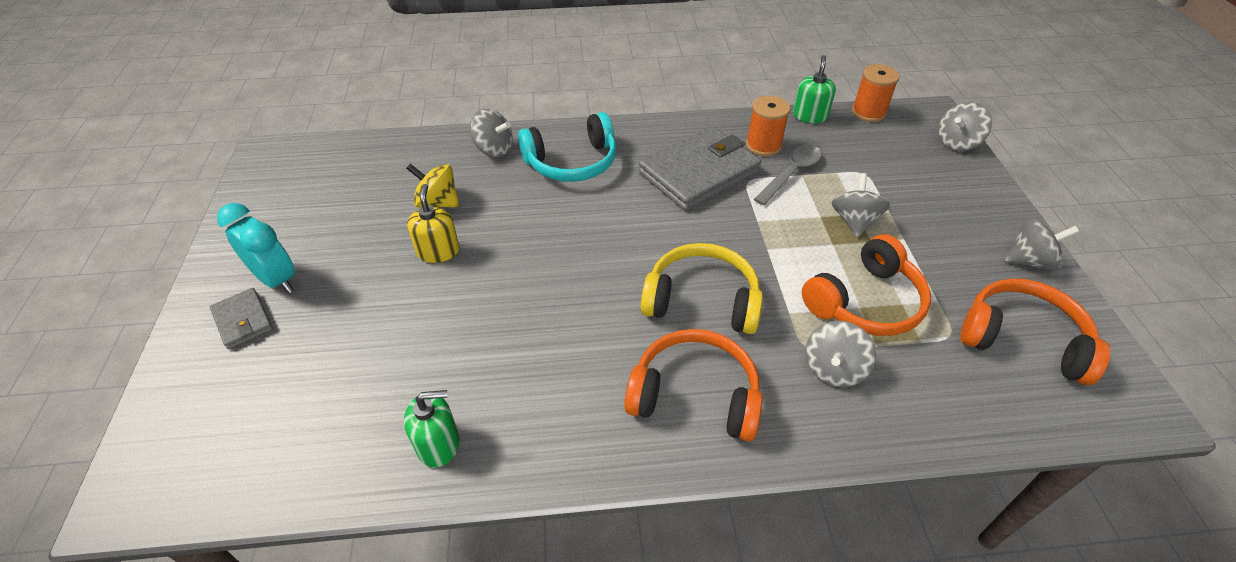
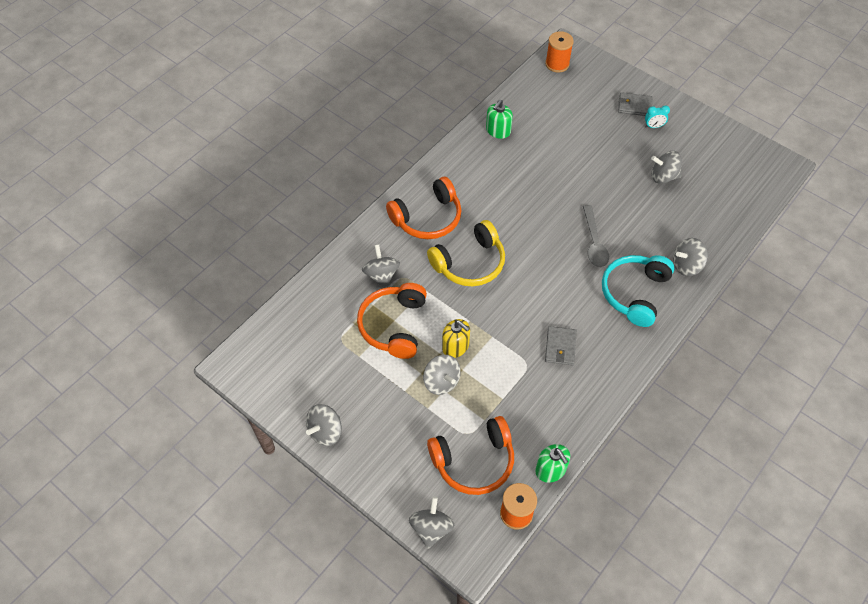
camera: 135 degrees right, 10 degrees up
(276, 279) = (653, 126): turquoise clock -> turquoise clock, size x0.54
(372, 225) = (663, 176): none -> grey spinning top
(438, 202) = (656, 211): yellow spinning top -> none
(438, 251) = (614, 190): yellow soap dispenser -> yellow soap dispenser (455, 346)
(699, 172) = (560, 347): grey wallet -> grey wallet, size x0.49
(763, 145) = (549, 407): orange spool -> orange spool (557, 64)
(791, 173) = (509, 393): grey spoon -> grey spoon (594, 243)
(1022, 339) = (304, 364): orange headphones -> orange headphones (474, 461)

